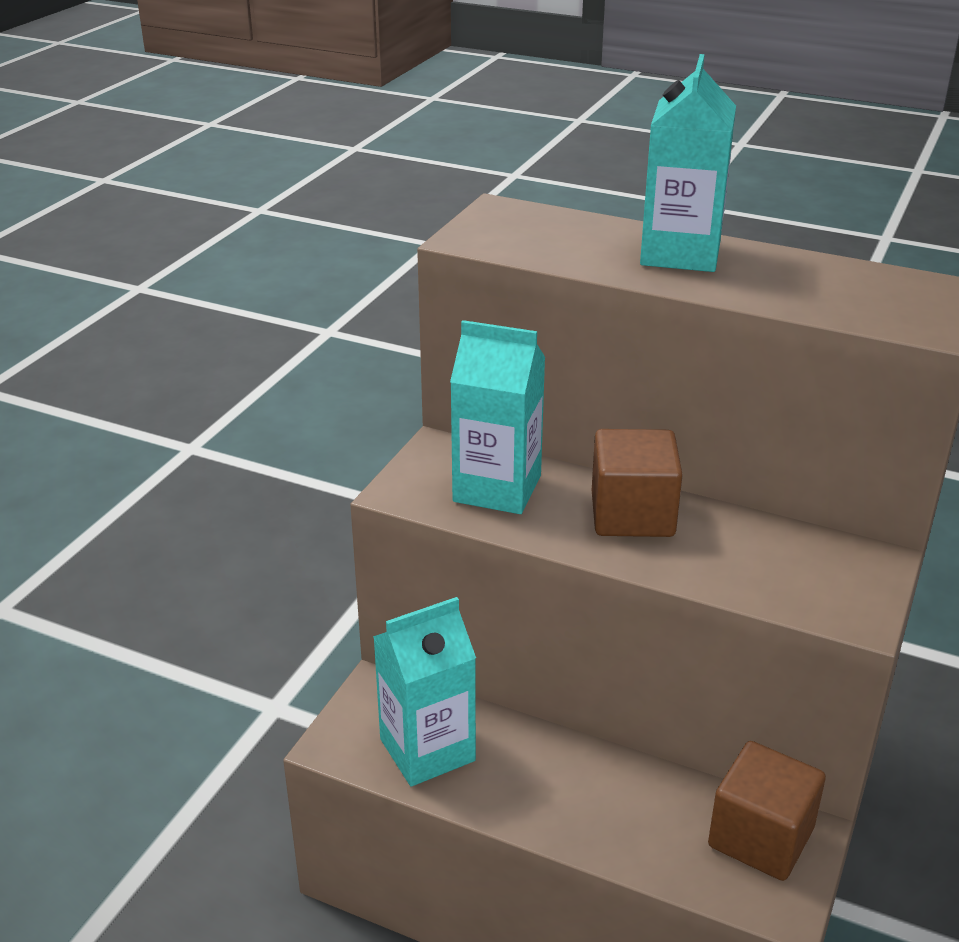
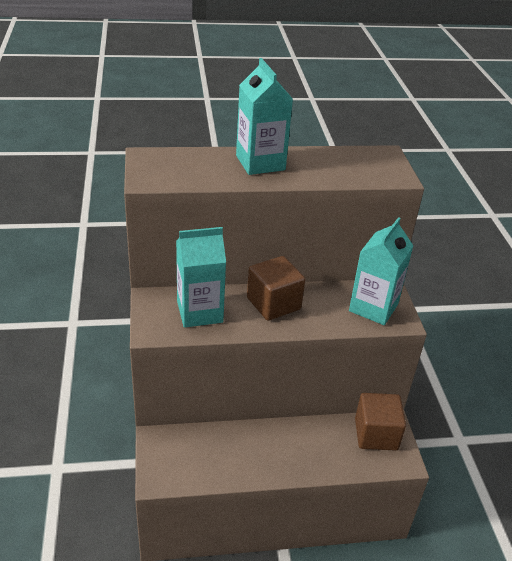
camera: 35 degrees left, 5 degrees up
(427, 750) = (205, 460): turquoise carton -> turquoise carton (373, 307)

